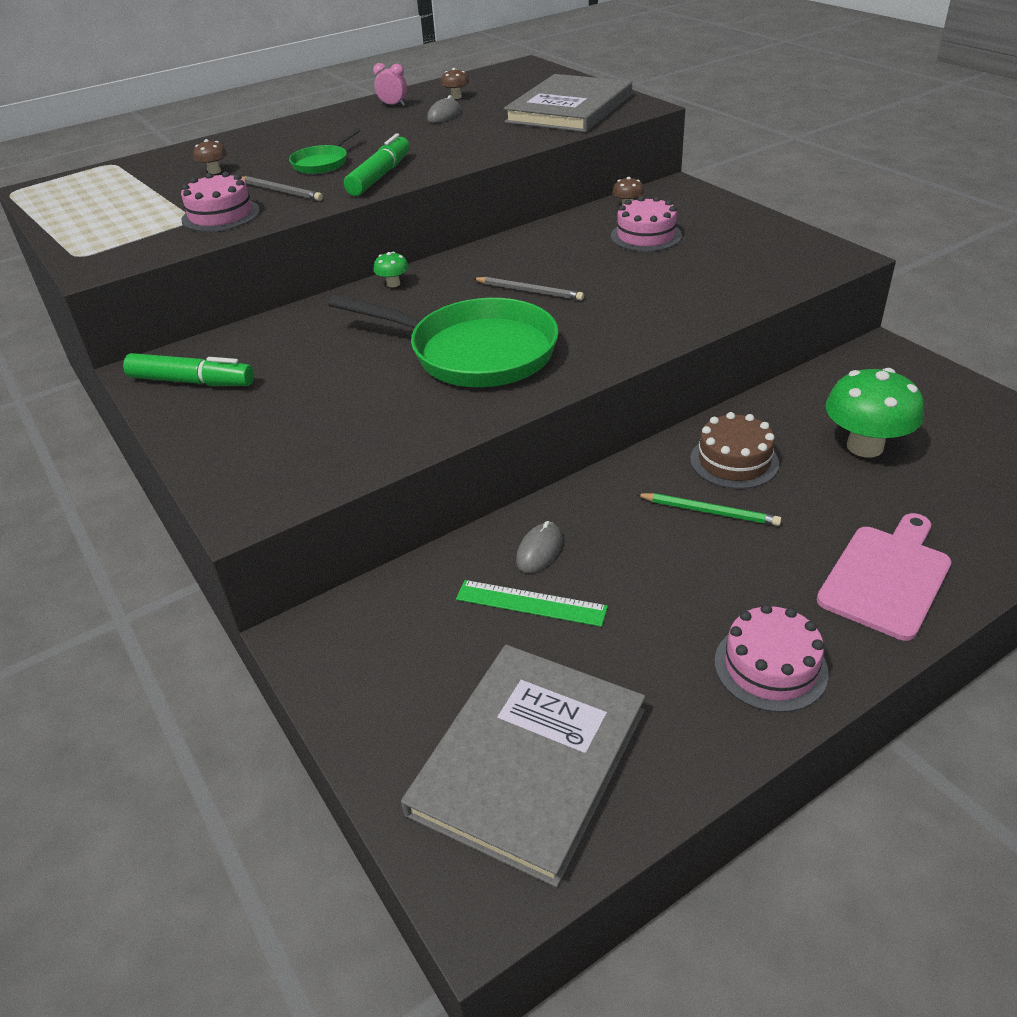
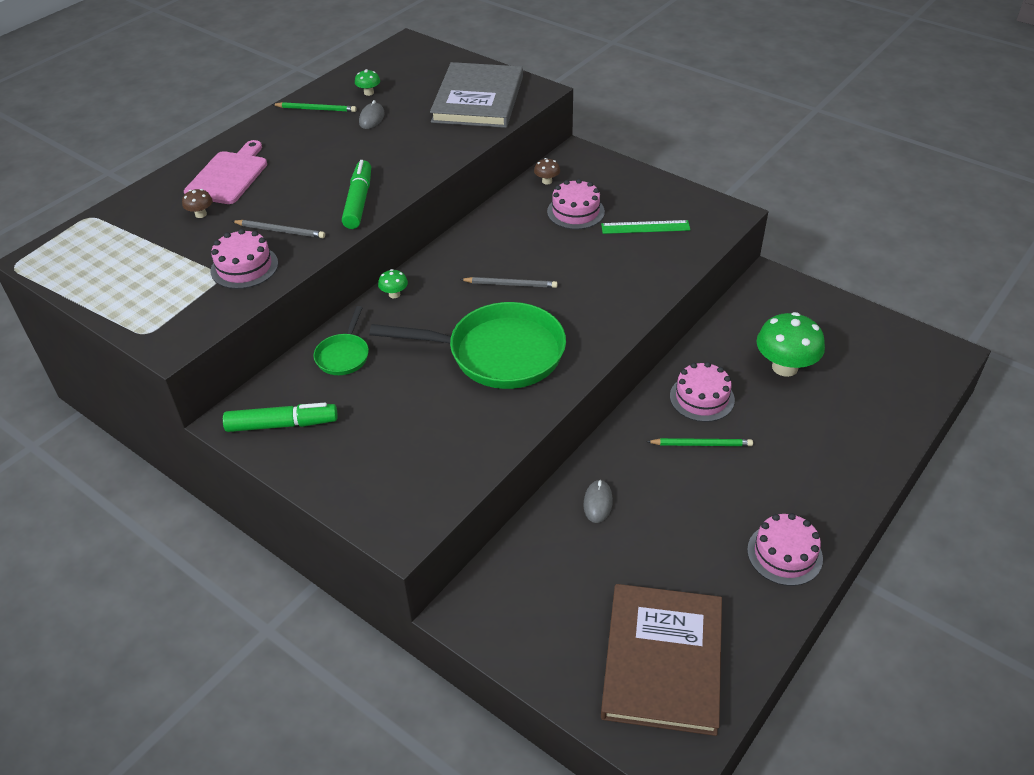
camera: 20 degrees left, 5 degrees up
(322, 163) = (296, 192): green pan -> green pan (343, 355)
(393, 105) = (316, 109): pink clock -> green pencil
(456, 97) = (369, 93): brown mushroom -> green mushroom
(528, 761) = (662, 660): grey book -> brown book
(531, 603) = (611, 546): green ruler -> green ruler (645, 227)
(734, 461) = (702, 398): brown cake -> pink cake
(886, 577) = (832, 470): pink cutting board -> pink cutting board (229, 176)

